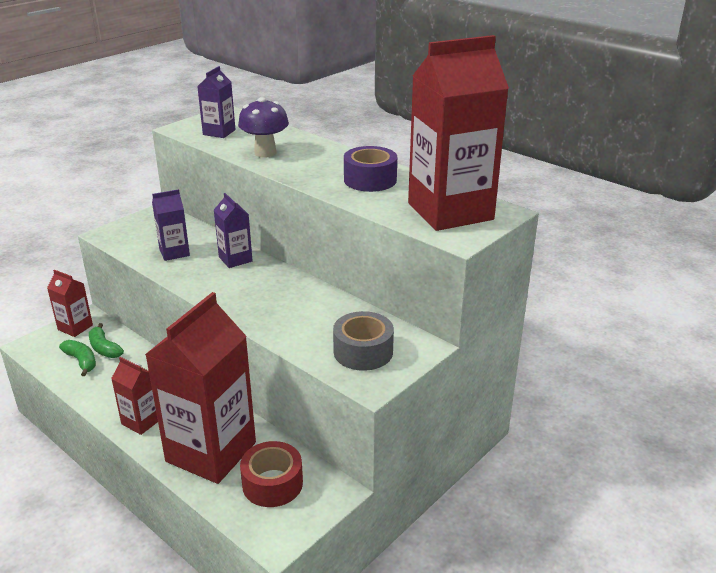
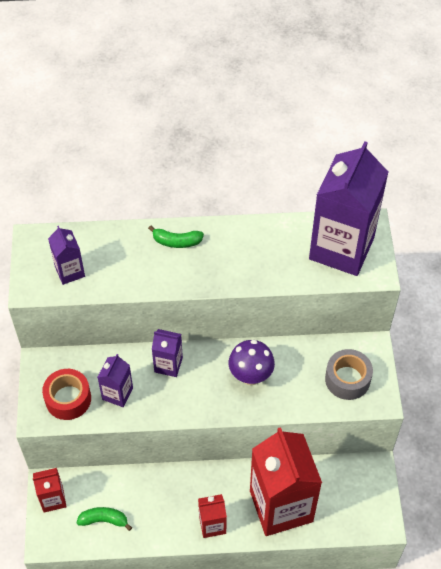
camera: 45 degrees left, 25 degrees up
(104, 348) = (102, 496): green banana -> green banana (176, 241)
(265, 153) = (143, 272): purple mushroom -> purple mushroom (250, 376)
(272, 483) = (339, 494): red tape -> red tape (68, 399)
(370, 180) = (254, 250): purple tape -> none
(450, 211) = (341, 248): red carton -> purple carton

